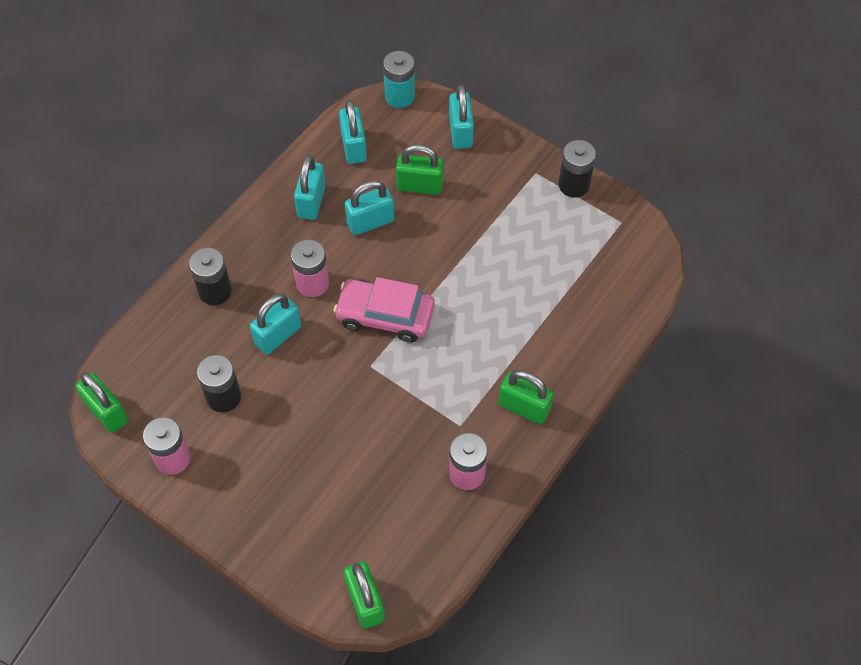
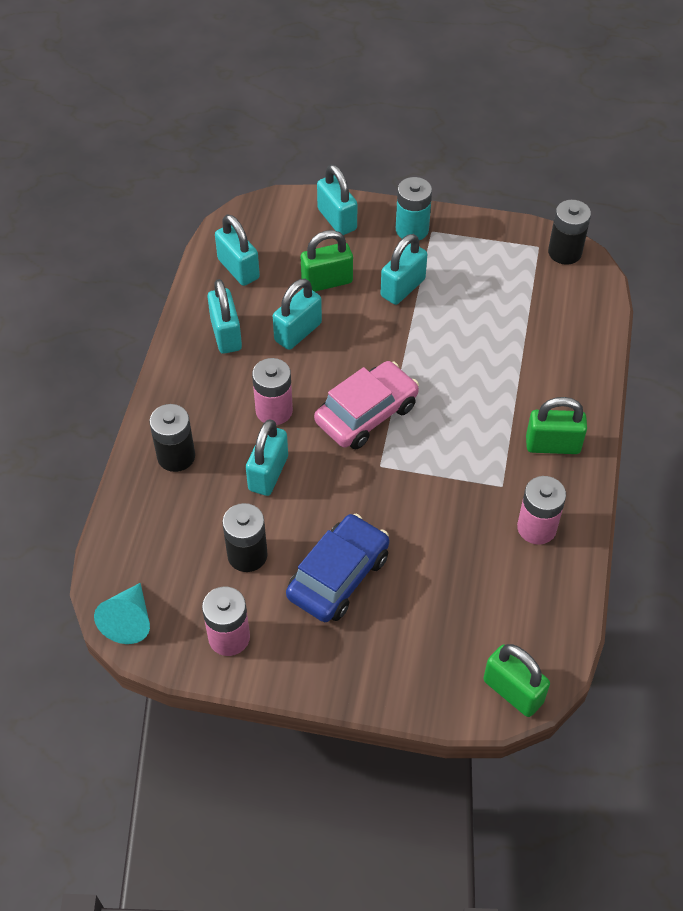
camera: 25 degrees left, 5 degrees down
(107, 412) = (129, 621): green padlock -> turquoise cone
(283, 445) = (338, 576): none -> blue car
(385, 316) = (366, 414): pink car -> pink car turned 150 degrees clockwise
(399, 96) = (256, 207): turquoise battery -> turquoise battery (412, 229)
(480, 216) = (402, 288): none -> turquoise padlock
(574, 185) = (474, 229): black battery -> black battery (564, 252)

